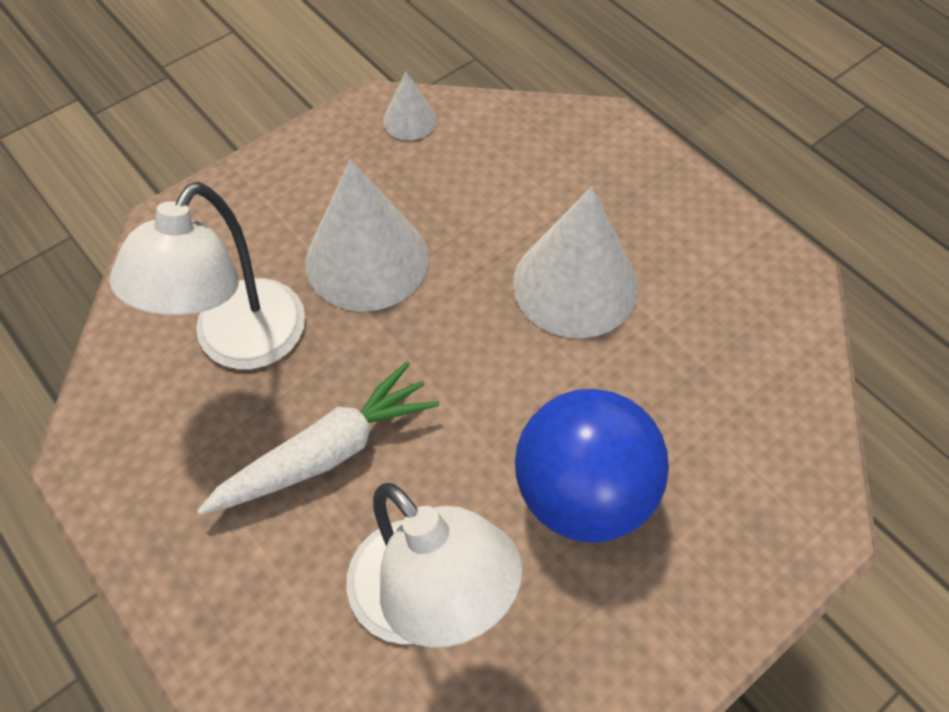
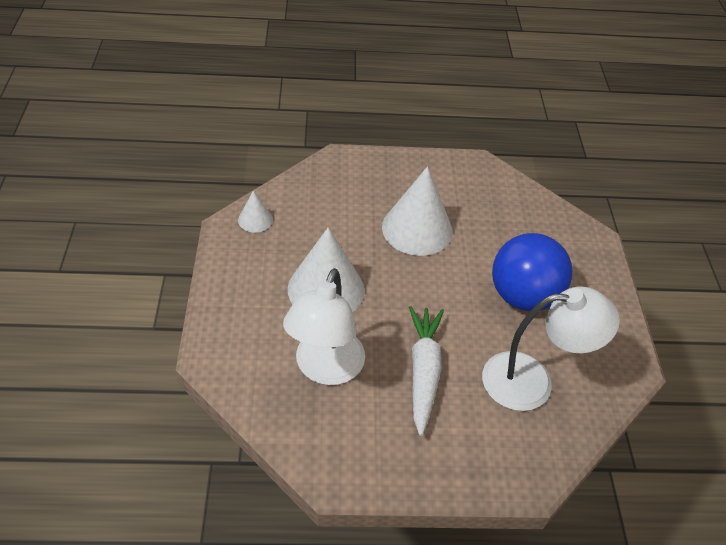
camera: 55 degrees left, 10 degrees down
(239, 343) = (325, 369): white lamp -> white lamp turned 45 degrees clockwise

